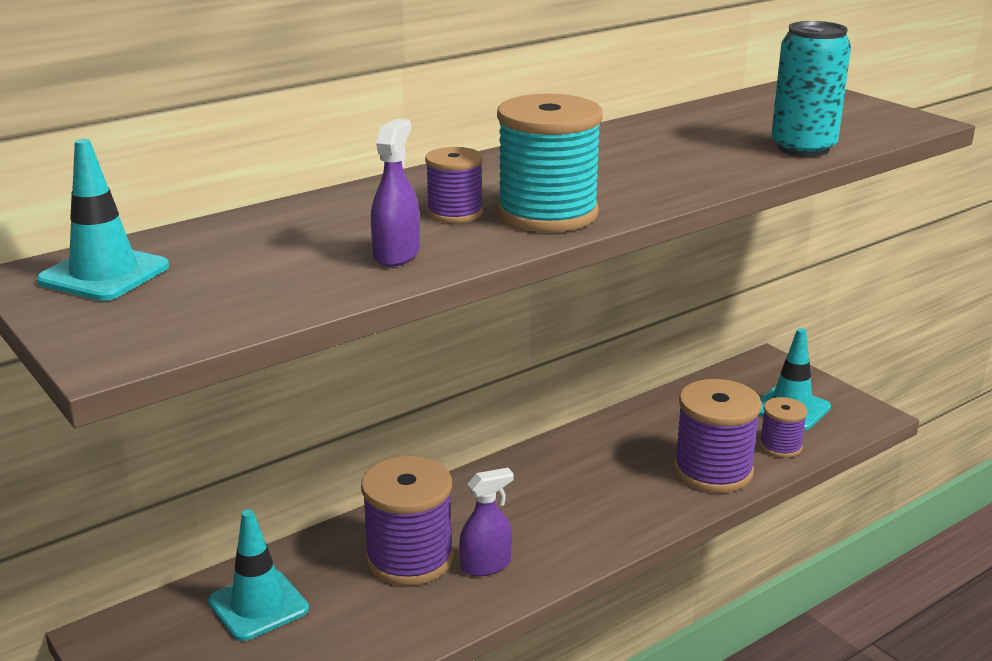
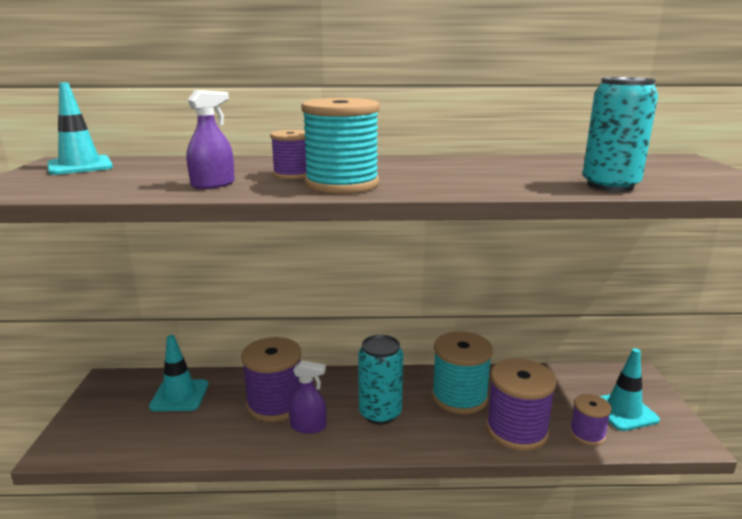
camera: 35 degrees right, 5 degrees down
(552, 514) = (380, 413): none -> turquoise can
(618, 459) = (459, 397): none -> turquoise spool

